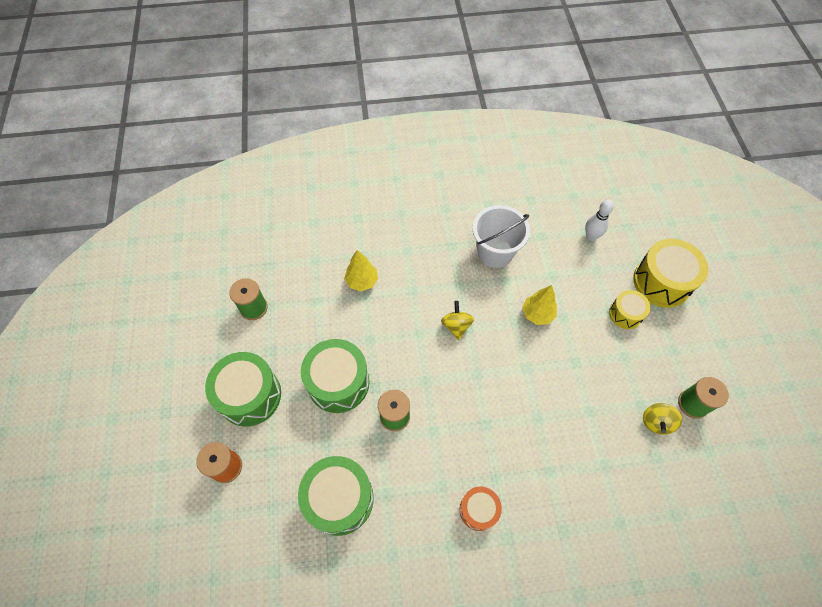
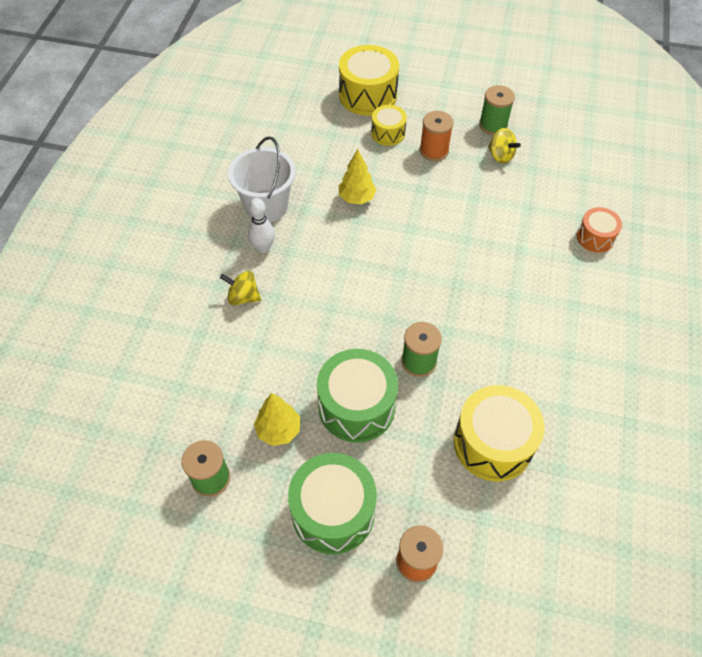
camera: 70 degrees left, 5 degrees down
(339, 499) = (493, 443): green drum -> yellow drum
(362, 281) = (236, 344): yellow tree -> yellow tree (278, 430)
(456, 326) = (338, 270): yellow spinning top -> yellow spinning top (243, 297)
(478, 510) = (540, 319): orange drum -> orange drum (595, 237)
(591, 236) = (291, 124): white bowling pin -> white bowling pin (263, 248)
(627, 359) = (434, 151): none -> orange spool

